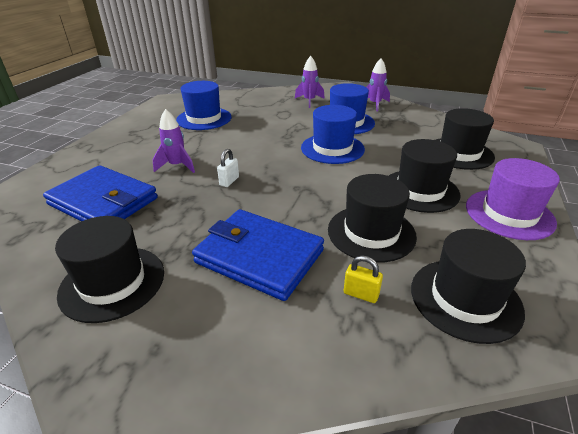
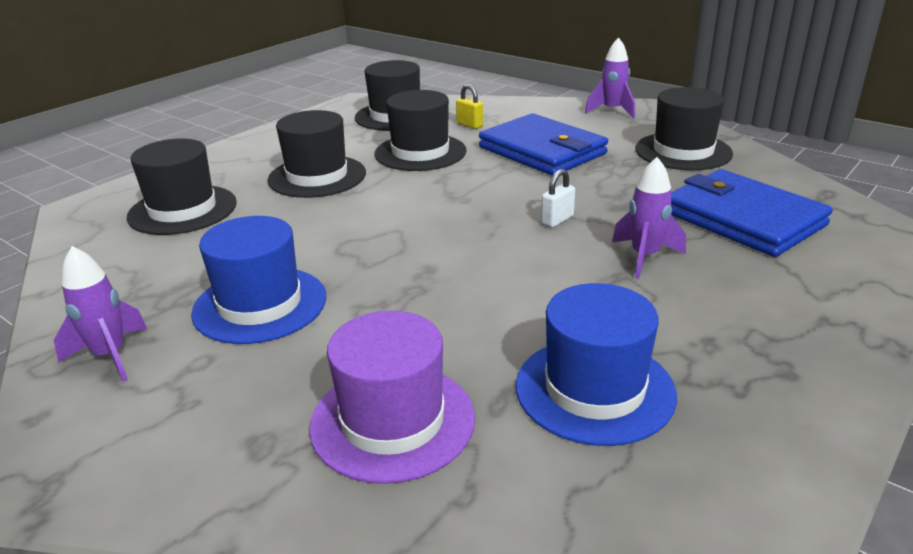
camera: 160 degrees left, 5 degrees down
(309, 101) = (253, 412): purple rocket -> purple rocket (612, 111)
(332, 148) = (357, 248): blue hat -> none
(509, 214) = (265, 148): purple hat -> purple hat (392, 421)

